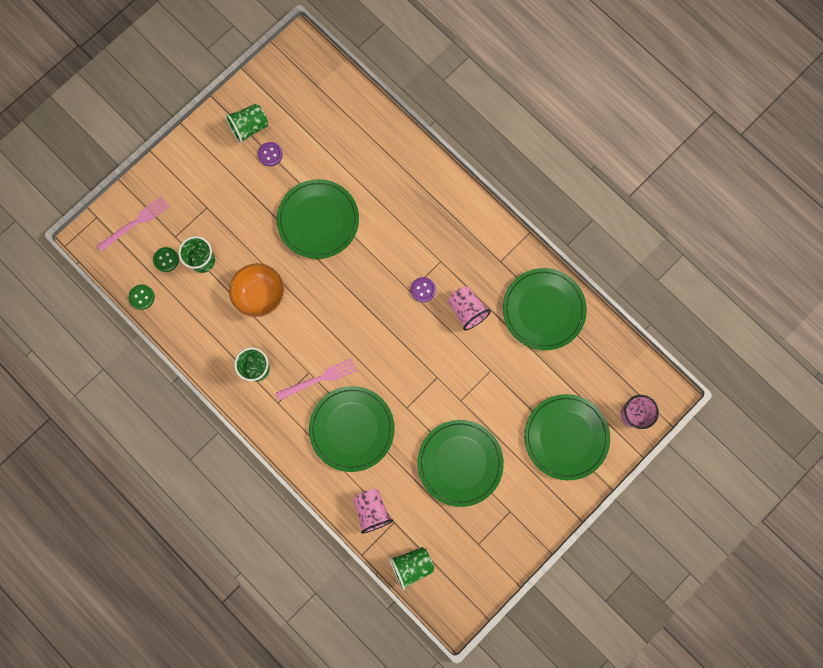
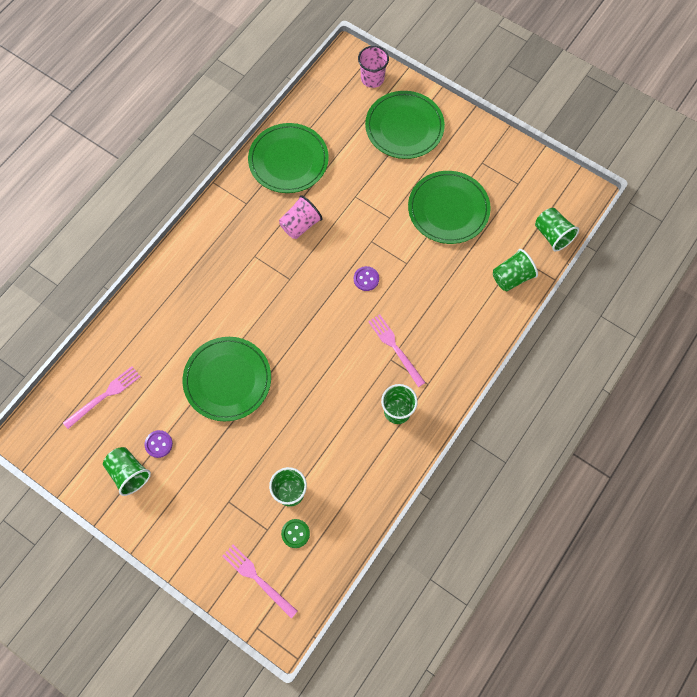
camera: 100 degrees left, 10 degrees down
(142, 297) = (342, 551): green button -> none
(260, 294) = (318, 424): orange bowl -> none
(324, 113) = (104, 396): none -> pink fork
(352, 429) = (438, 309): green plate -> none
(372, 510) = (511, 277): pink cup -> green cup
(423, 290) = (286, 267): purple button -> purple button (366, 279)

